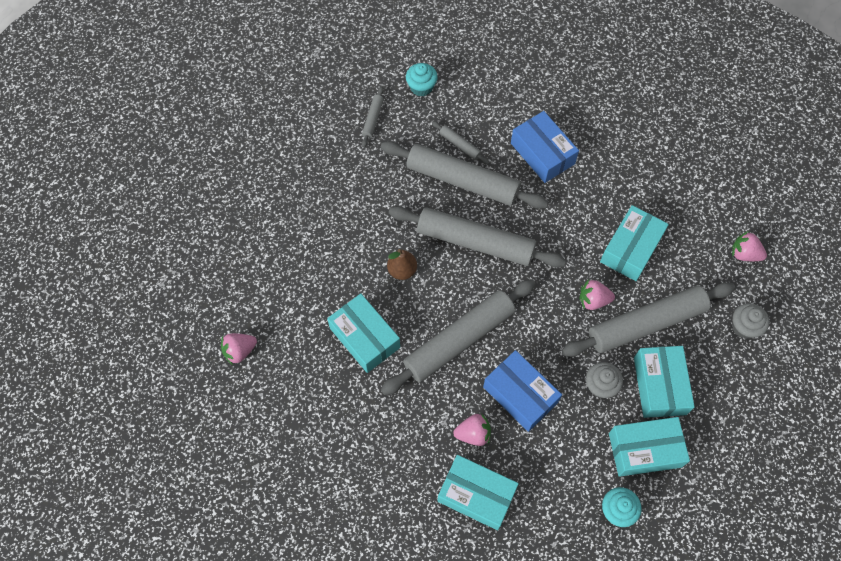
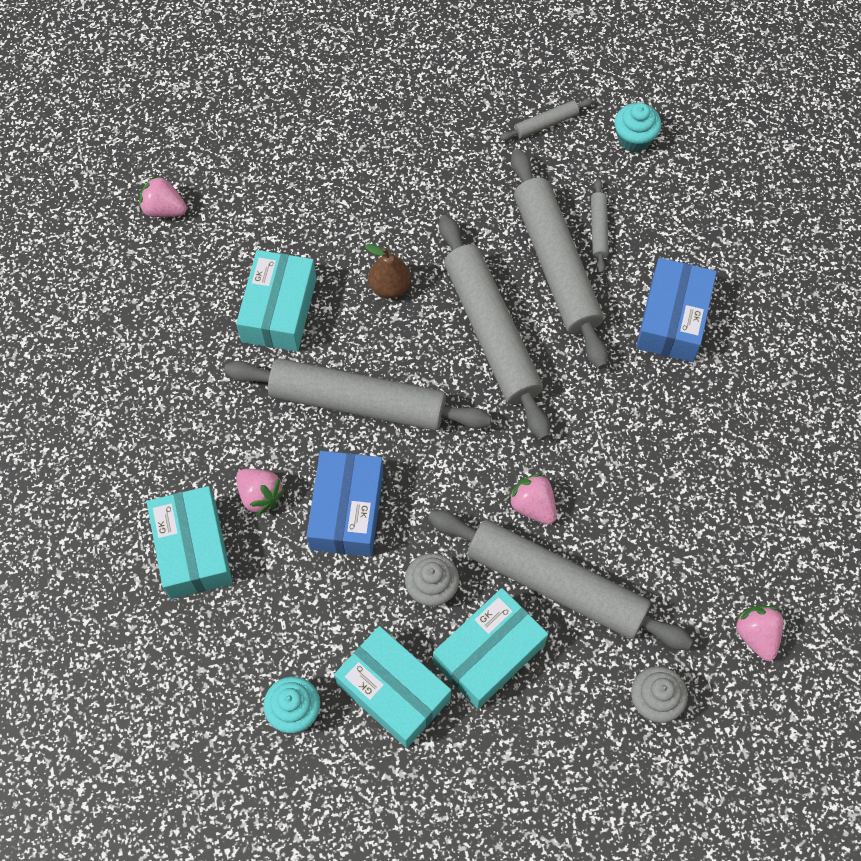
camera: 50 degrees right, 0 degrees up
(631, 249) = (639, 500): turquoise box -> none

